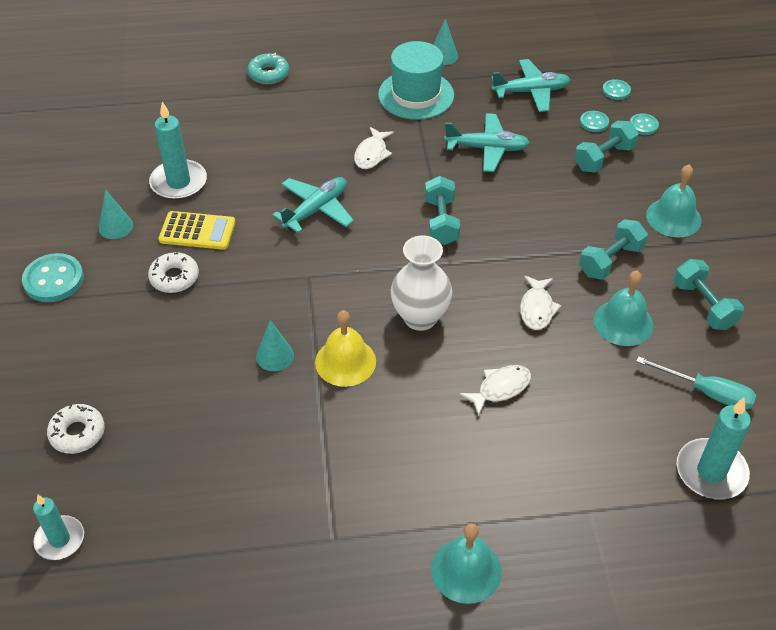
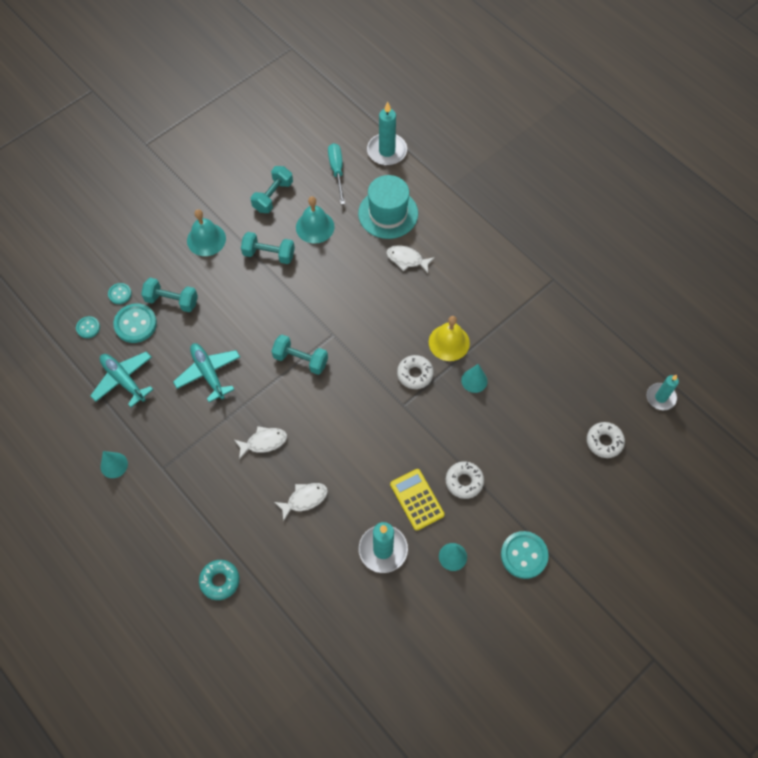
camera: 125 degrees left, 15 degrees up
(316, 210) = (343, 440): turquoise plane -> none
(334, 306) = (415, 374): none -> white donut
(416, 95) = (177, 454): turquoise hat -> turquoise hat (388, 213)
(420, 317) = (388, 325): white vase -> none
(441, 222) = (300, 360): turquoise dumbbell -> turquoise dumbbell turned 60 degrees clockwise
(466, 570) = (521, 218): turquoise bell -> none
(537, 308) = (336, 271): white fish -> white fish (304, 499)
(594, 122) = (135, 324): turquoise button -> turquoise button, size x1.80

